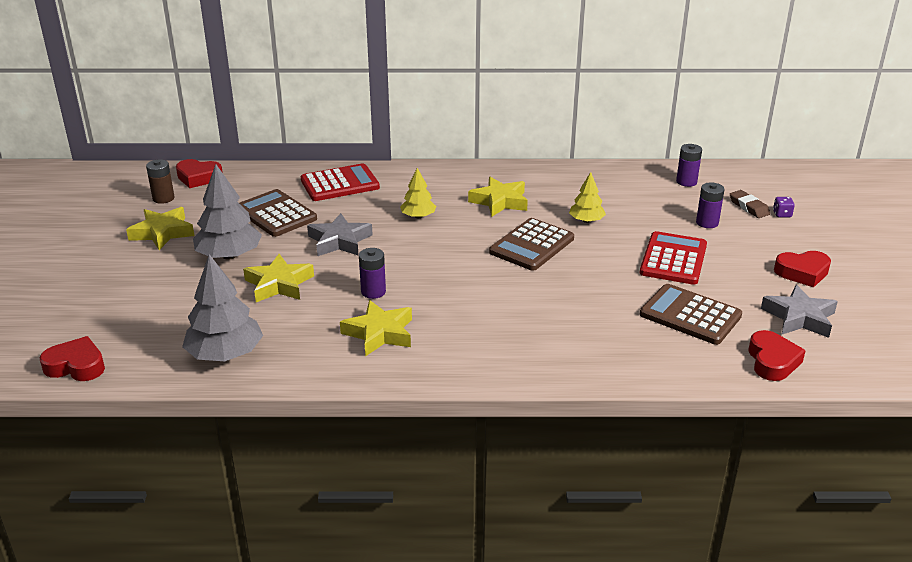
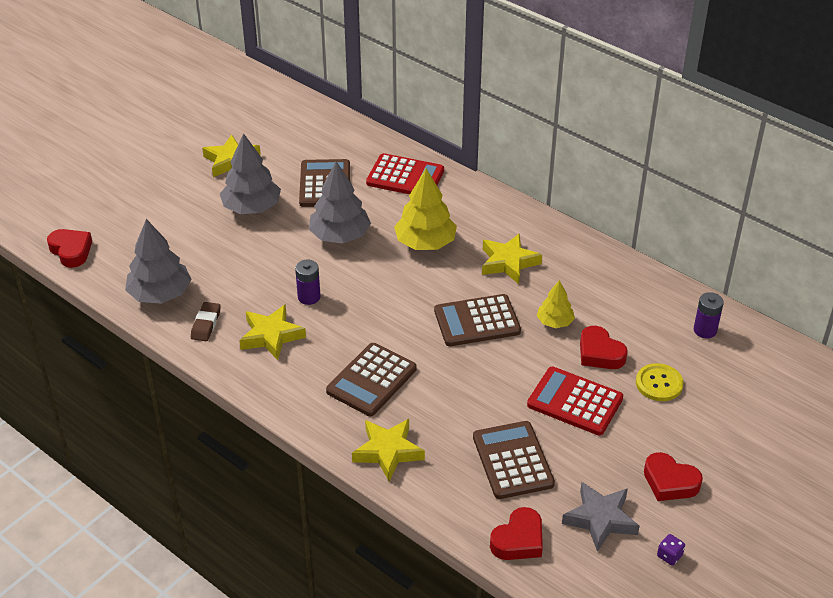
camera: 40 degrees right, 10 degrees up
(163, 198) = (265, 127): brown battery -> none
(198, 178) = (311, 117): red heart -> red heart (600, 353)
(279, 284) = (255, 253): yellow star -> yellow star (388, 452)
(339, 241) = (340, 235): grey star -> grey tree
(418, 216) = (425, 243): yellow tree -> yellow tree, size x1.75
(510, 320) = (371, 380): none -> brown calculator
(673, 259) = (575, 402): red calculator -> red calculator turned 120 degrees counterclockwise
(707, 223) = (659, 383): purple battery -> yellow button
(749, 207) = (724, 390): brown eraser -> brown eraser (206, 324)
(782, 214) = (744, 415): purple dice -> purple dice (669, 556)

